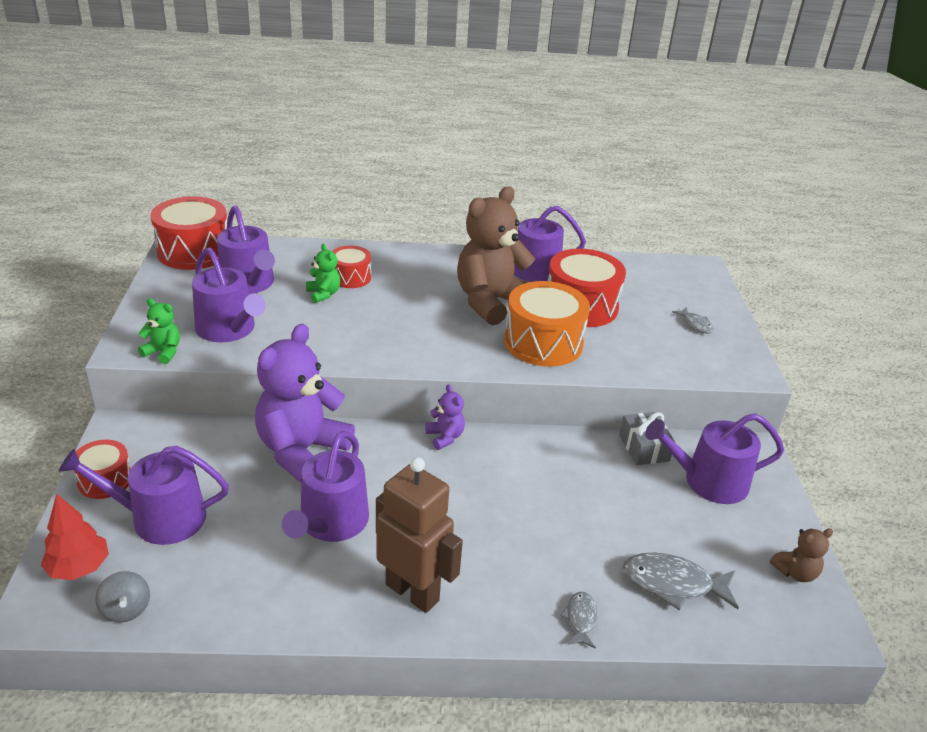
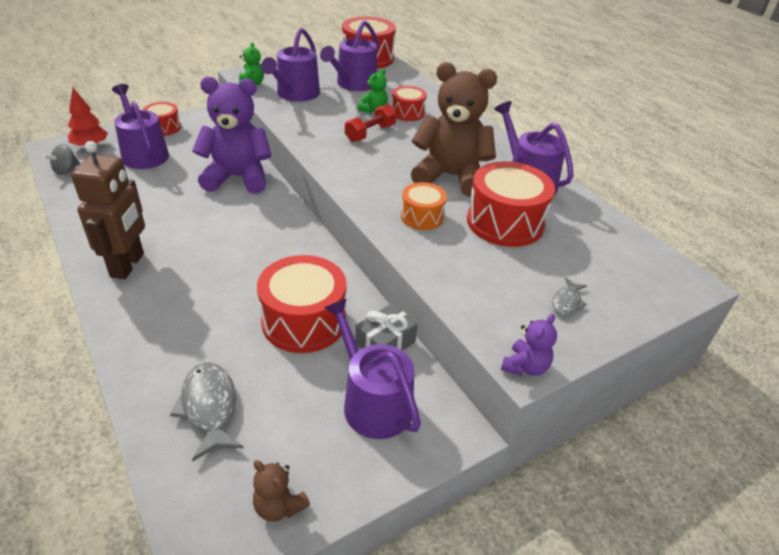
camera: 60 degrees right, 5 degrees up
(330, 523) = (175, 211): purple watering can -> none
(371, 314) = (370, 133): none -> red dumbbell
(445, 437) = (303, 229): purple teddy bear -> purple teddy bear (525, 367)
(543, 342) = (422, 216): orange drum -> orange drum, size x0.56
(580, 619) = (139, 358): grey fish -> none
(589, 486) = (304, 321): none -> red drum

